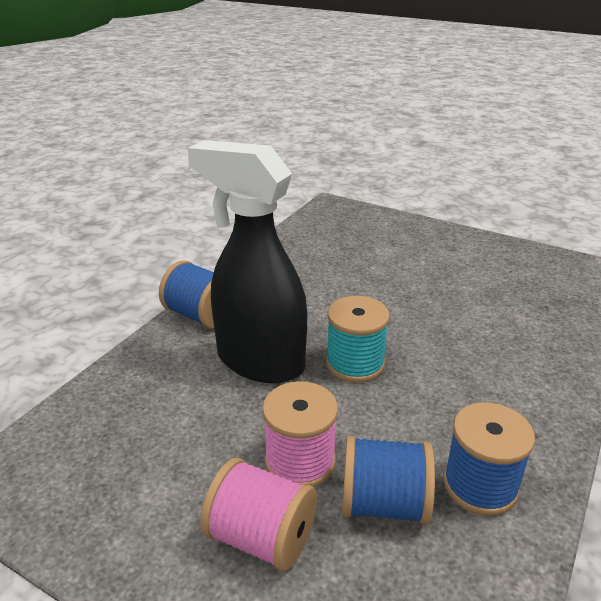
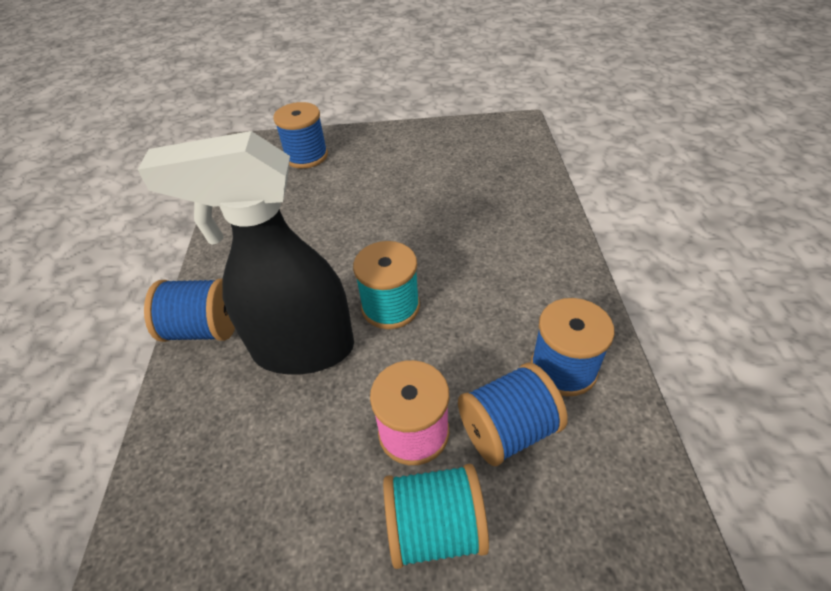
camera: 30 degrees left, 15 degrees up
(261, 537) = (435, 528): pink spool -> turquoise spool
(372, 229) = (306, 156): none -> blue spool

